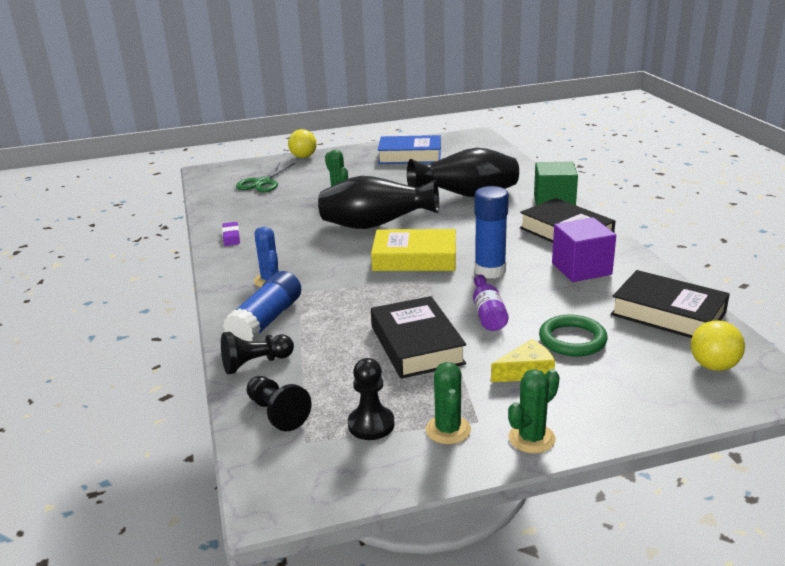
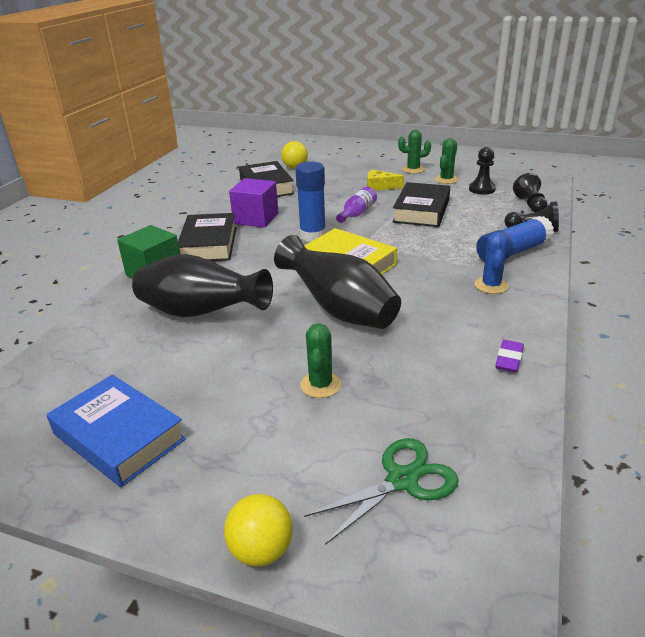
camera: 145 degrees left, 5 degrees up
(572, 340) = (335, 190): green ring -> none

